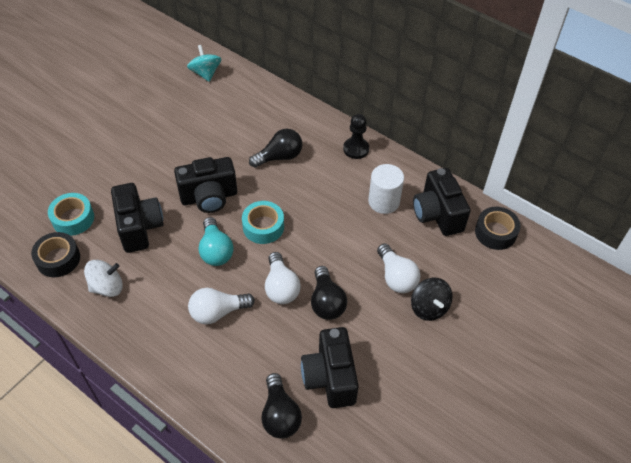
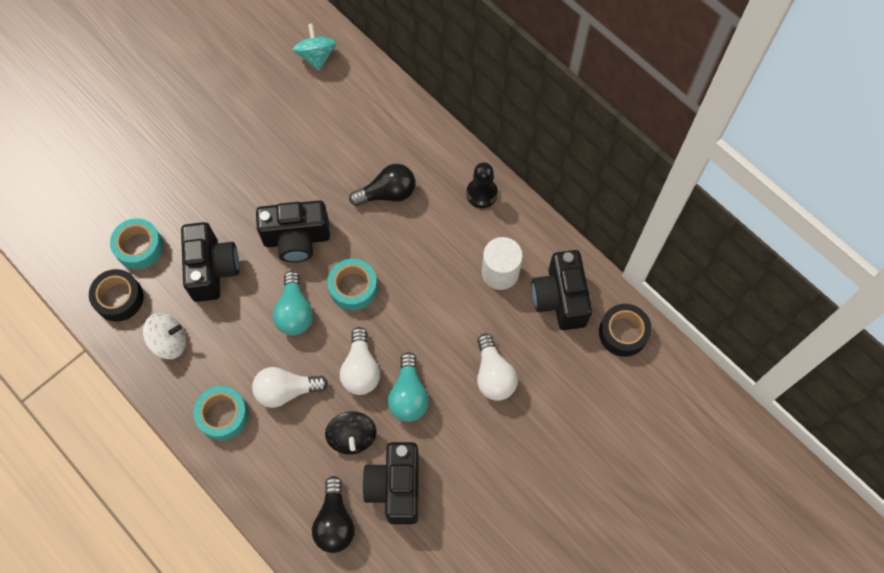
camera: 10 degrees right, 15 degrees up
(163, 339) = (223, 415): none -> turquoise tape
(326, 302) = (408, 395): black light bulb -> turquoise light bulb
(429, 307) = (522, 419): black spinning top -> black spinning top (352, 437)

